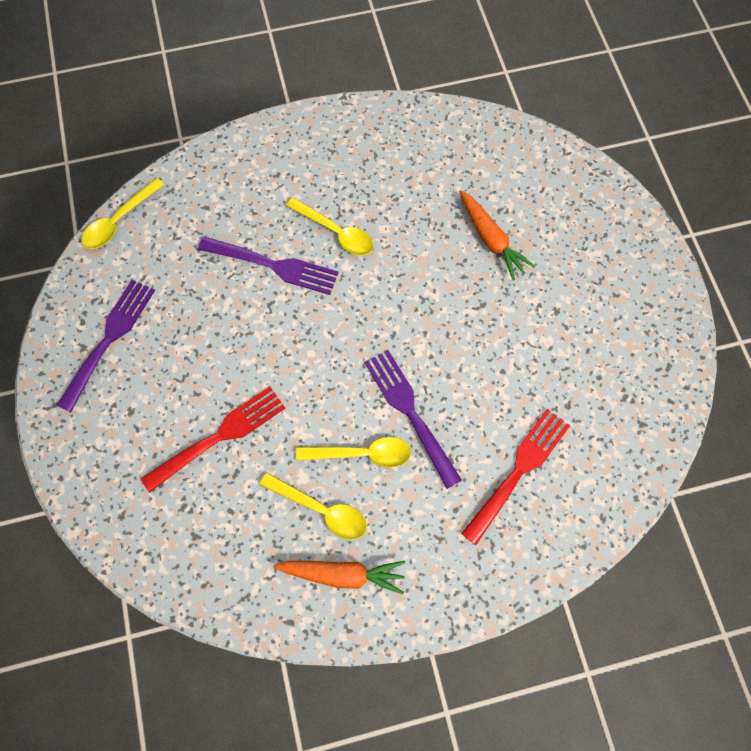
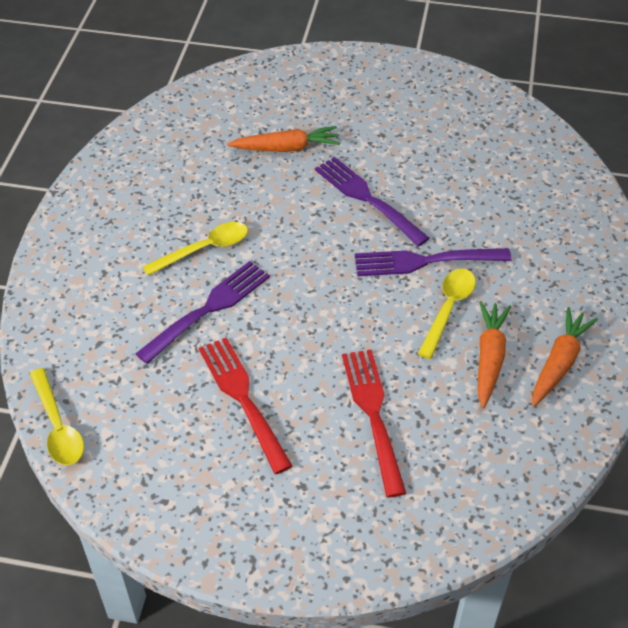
camera: 65 degrees left, 20 degrees down
(109, 339) = (203, 480): purple fork -> purple fork (367, 198)
(321, 509) = (489, 358): yellow spoon -> orange carrot
(519, 471) = (515, 211): red fork -> red fork (243, 398)

